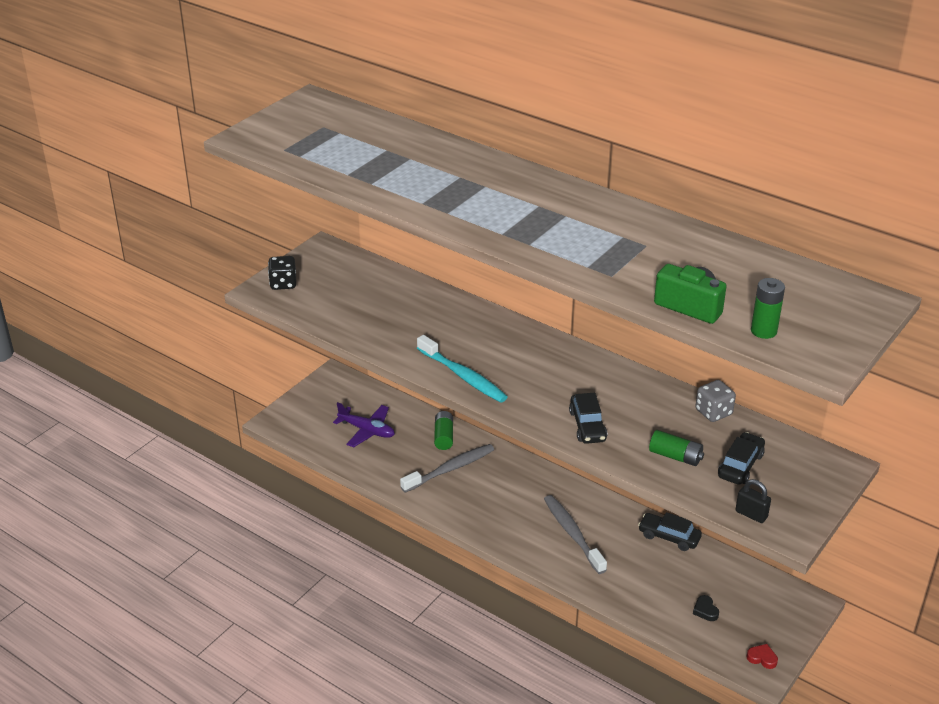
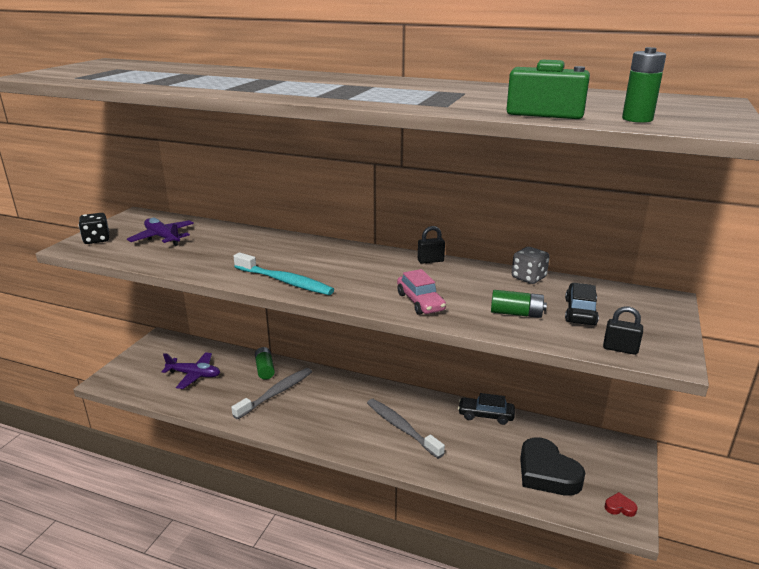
camera: 15 degrees left, 10 degrees down
(350, 291) = (163, 238): none -> purple plane
(587, 426) = (420, 302): black car -> pink car
(621, 371) = (430, 261): none -> black padlock
(705, 610) = (547, 473): black heart -> black heart, size x2.48

